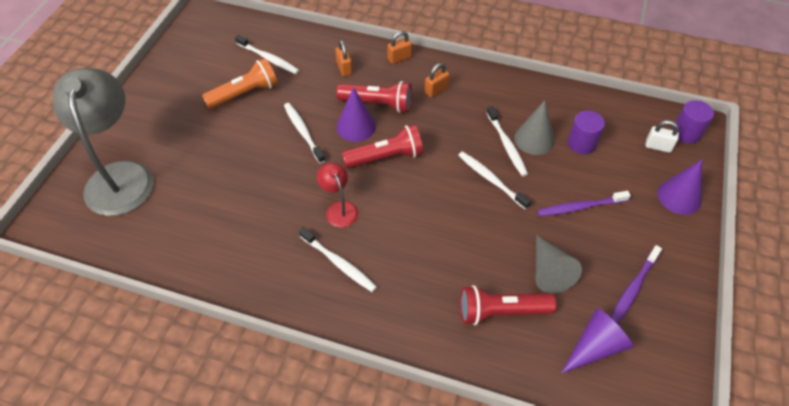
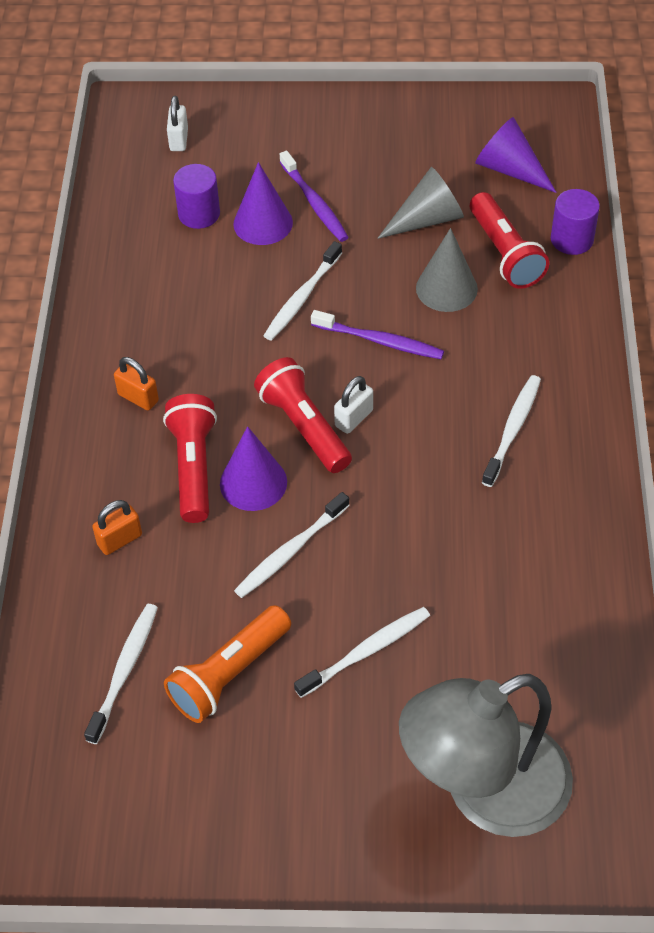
camera: 105 degrees left, 0 degrees up
(245, 94) = (228, 674): orange flashlight -> orange flashlight turned 90 degrees counterclockwise
(339, 208) = (422, 456): red lamp -> none
(382, 182) = (354, 418): none -> white padlock
(399, 58) = (72, 466): orange padlock -> none
(507, 145) = (230, 292): white toothbrush -> white toothbrush (366, 651)
(534, 139) = (207, 264): grey cone -> grey cone (446, 288)
(632, 289) = (419, 146): purple toothbrush -> purple toothbrush (380, 341)
(679, 197) = (261, 116): purple cone -> purple cone (263, 223)
(686, 133) = (144, 115): purple cylinder -> purple cylinder (572, 239)

